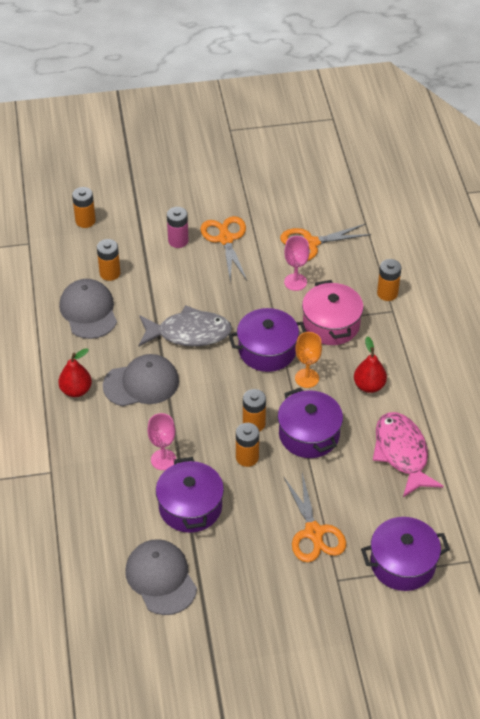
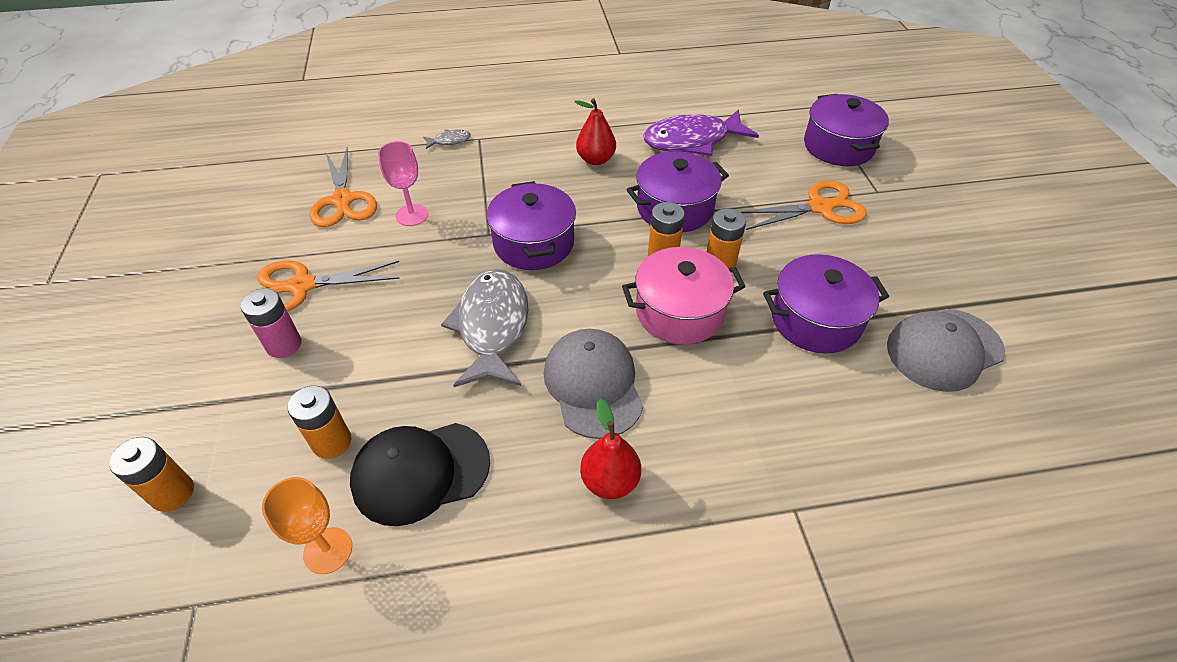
camera: 90 degrees left, 0 degrees up
(88, 311) = (420, 472): grey cap -> black cap
(163, 459) = (740, 352): pink goblet -> none
(307, 378) = (583, 208): orange goblet -> orange goblet (328, 550)
(331, 324) = (494, 186): pink pot -> pink pot (679, 312)
(387, 293) = (450, 141): orange battery -> grey fish
(402, 453) = (692, 140): pink fish -> purple fish

